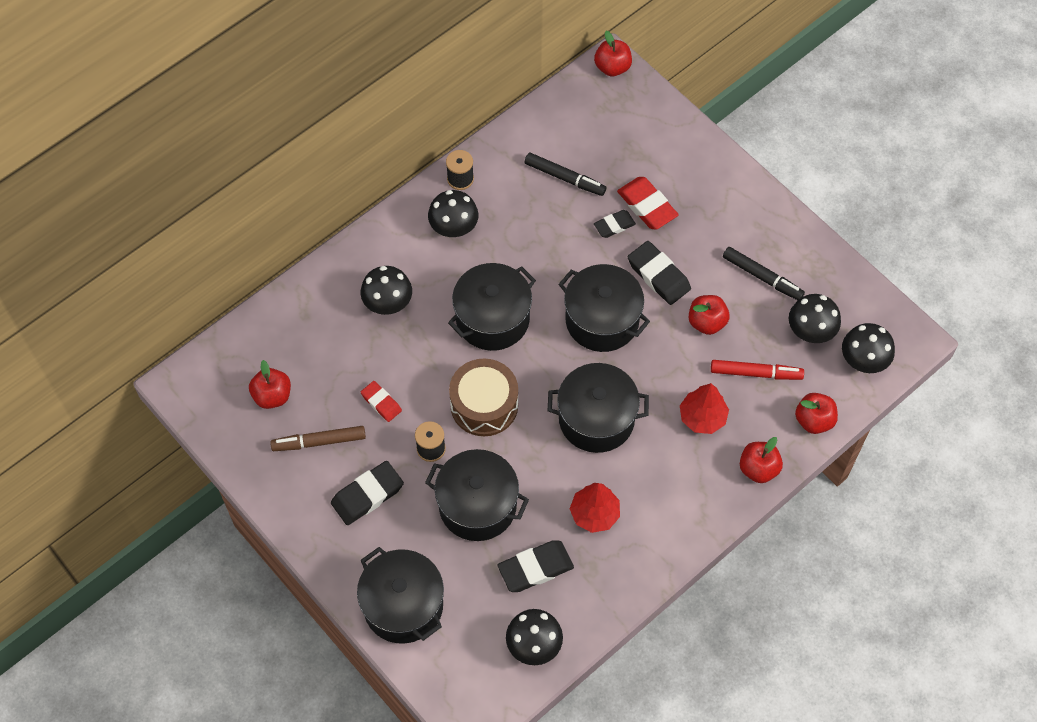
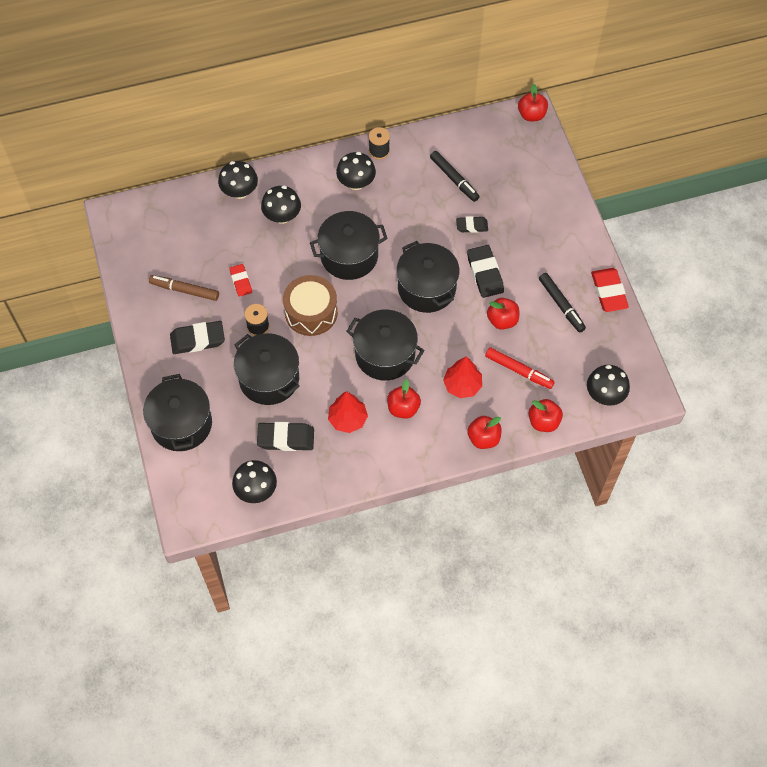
camera: 25 degrees right, 0 degrees up
(272, 396) = (170, 247): red apple -> red apple (403, 408)
(647, 206) = (503, 222): red eraser -> red eraser (608, 292)
(810, 331) = (576, 358): black mushroom -> black mushroom (239, 191)

